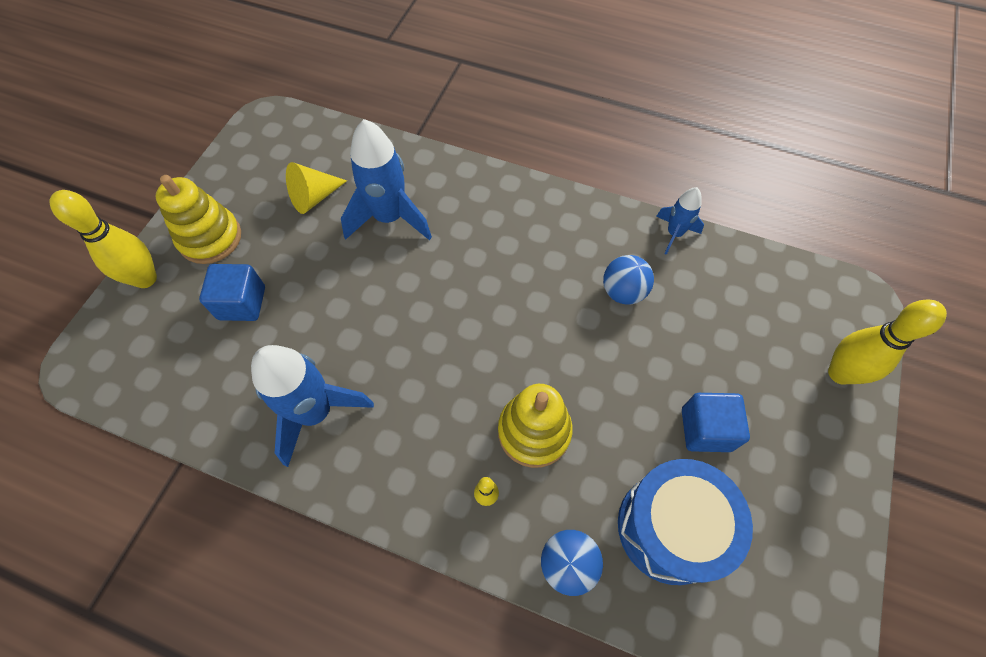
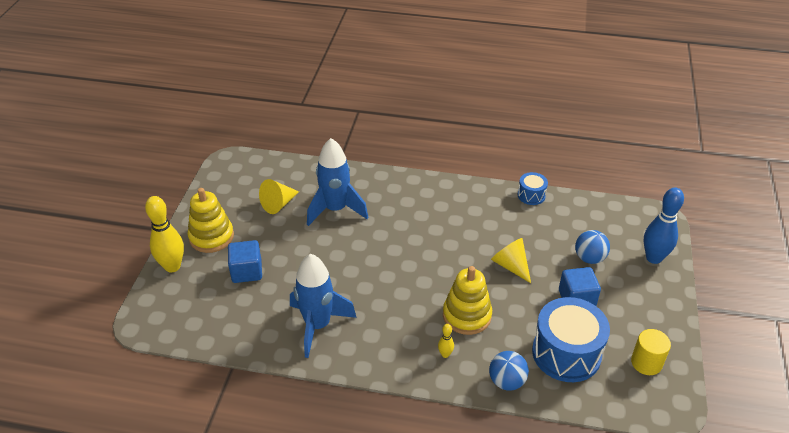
camera: 10 degrees left, 20 degrees down
(618, 353) = (511, 266): none -> yellow cone
(623, 292) = (505, 232): blue ball -> blue ball (589, 258)
(674, 234) = (531, 195): blue rocket -> blue drum
(793, 568) = (646, 363): none -> yellow cylinder
(840, 373) = (653, 258): yellow bowling pin -> blue bowling pin

